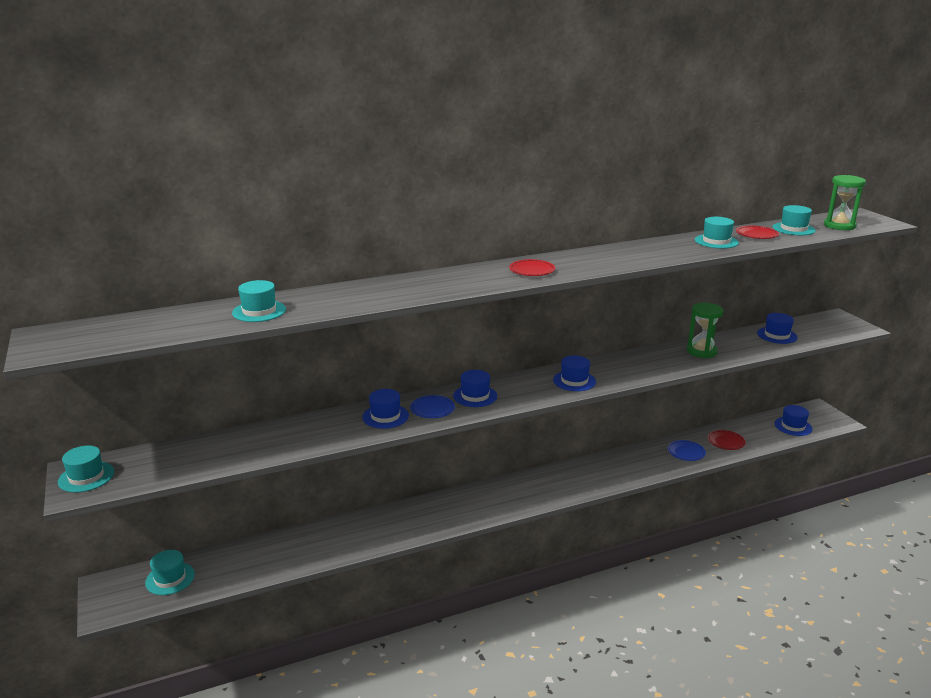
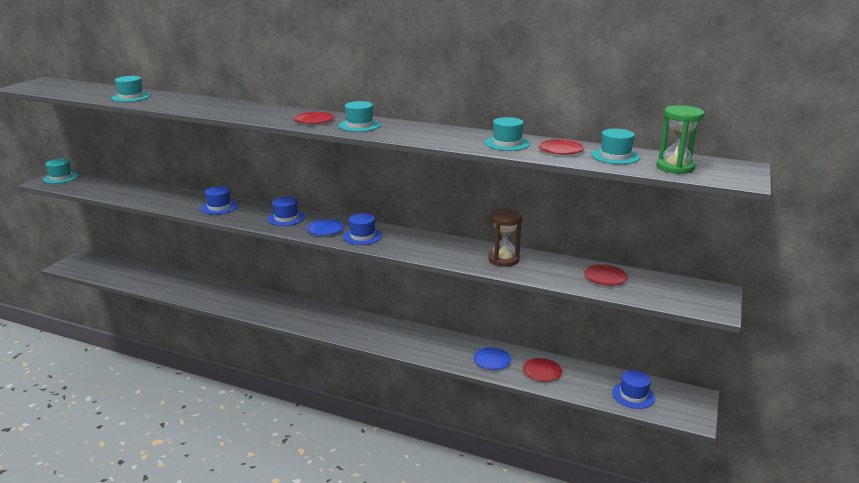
camera: 45 degrees right, 0 degrees up
(170, 578) = (107, 266): turquoise hat -> turquoise hat (359, 125)
(432, 409) = (248, 214): blue plate -> blue plate (325, 229)
(701, 351) = (503, 259): green hourglass -> brown hourglass
(777, 335) = (605, 277): blue hat -> red plate

